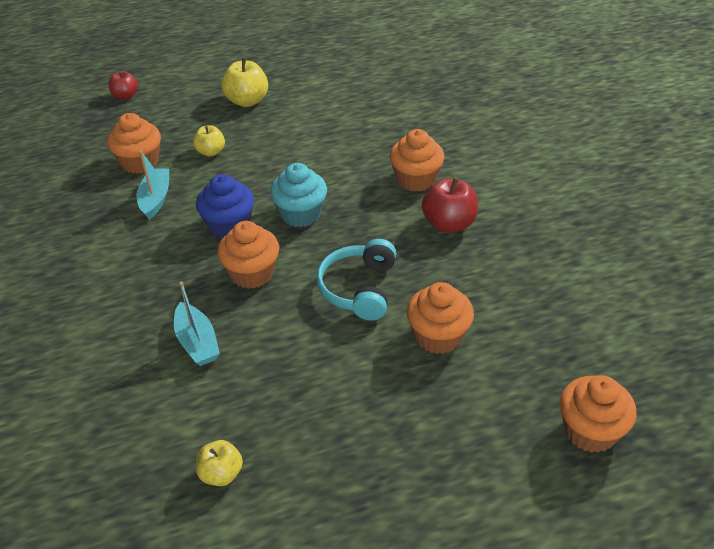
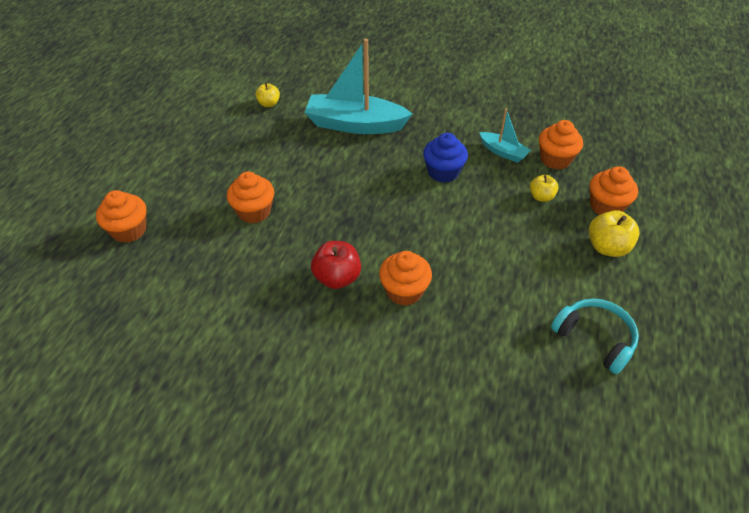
camera: 125 degrees right, 5 degrees up
(125, 96) = (664, 182): red apple -> none
(197, 342) = (355, 124): turquoise boat -> turquoise boat, size x1.99
(252, 273) = (387, 163): orange cupcake -> orange cupcake (606, 206)
(300, 214) = (423, 208): turquoise cupcake -> none
(359, 288) = (326, 200): turquoise headphones -> turquoise headphones (595, 338)

